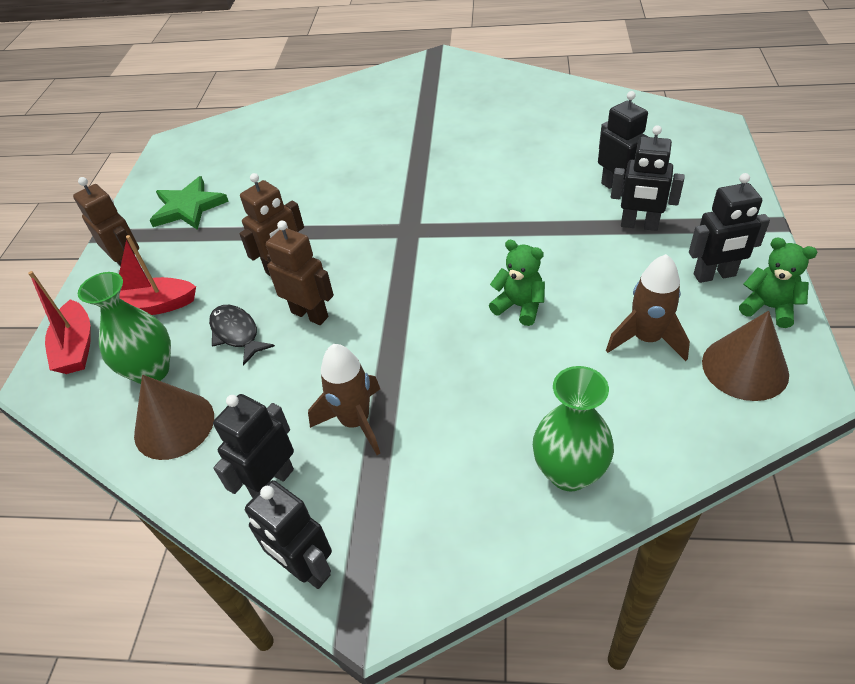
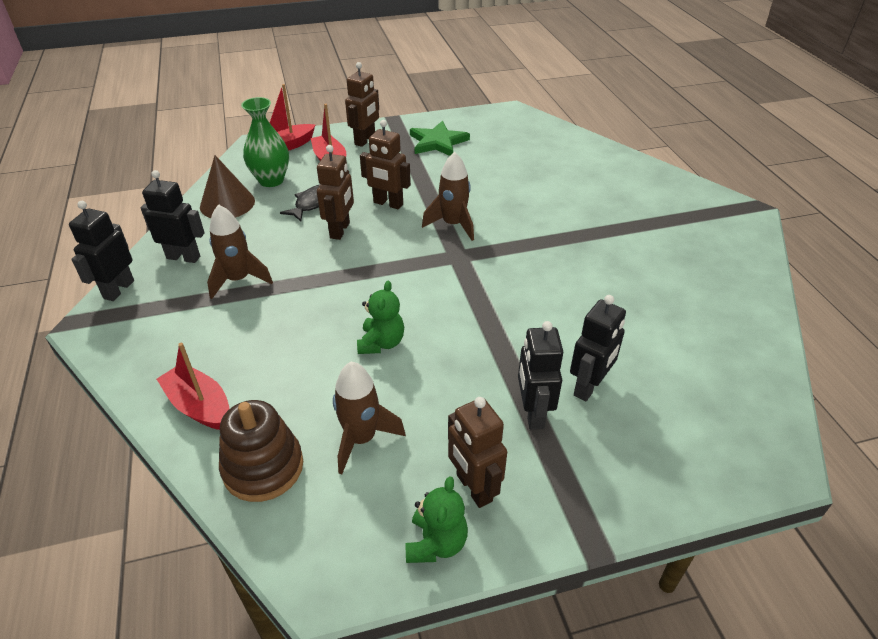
camera: 65 degrees right, 5 degrees down
(355, 224) = (453, 225): none -> brown rocket
(569, 472) = (200, 406): green vase -> red boat
(669, 419) = (263, 467): none -> brown stacking toy
(714, 275) = (473, 488): black robot -> brown robot
(745, 368) = (339, 524): brown cone -> none

